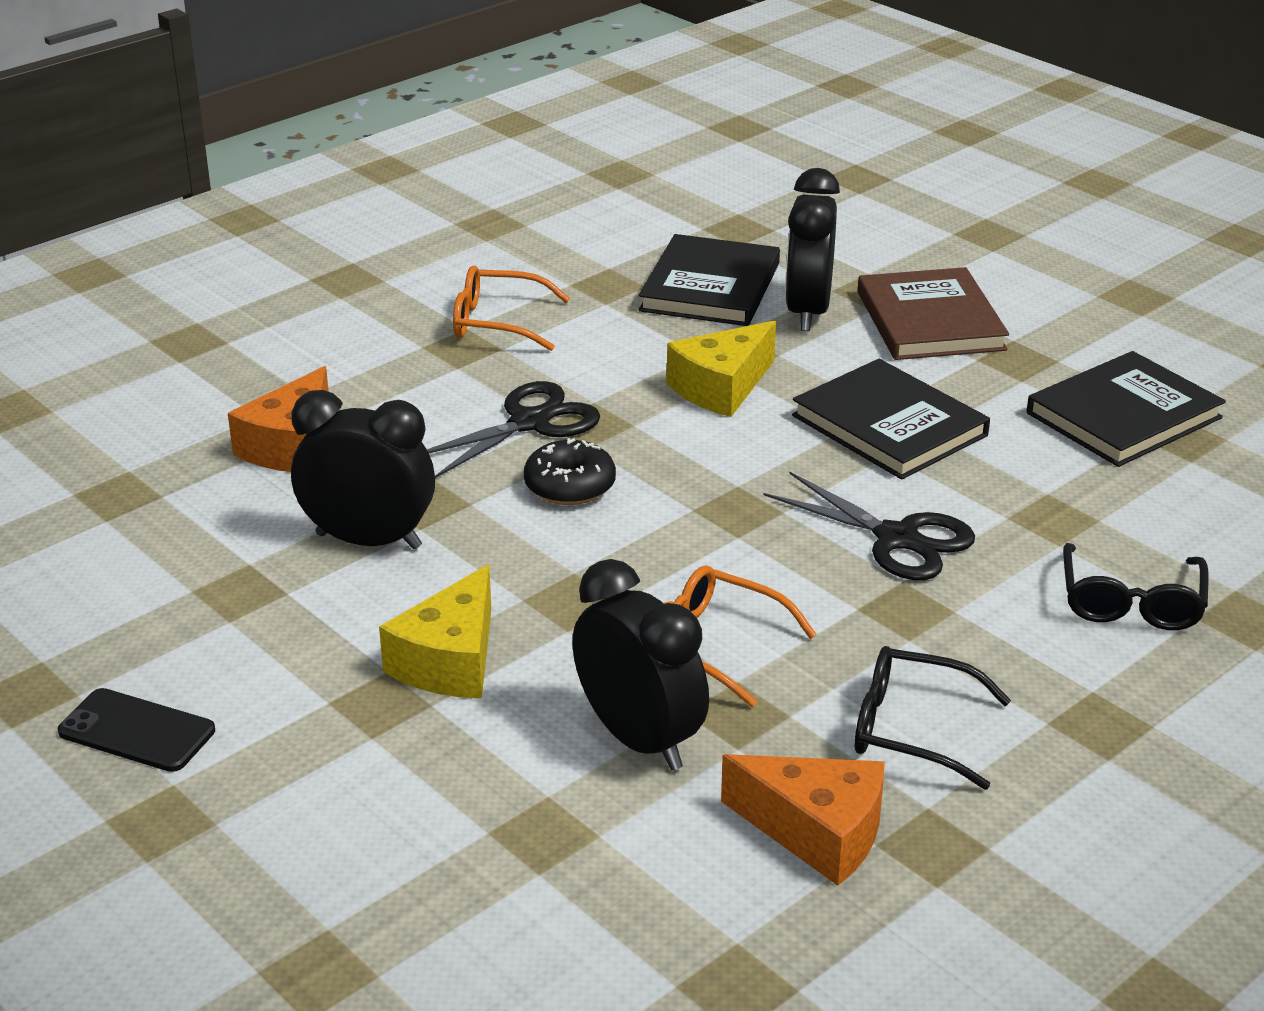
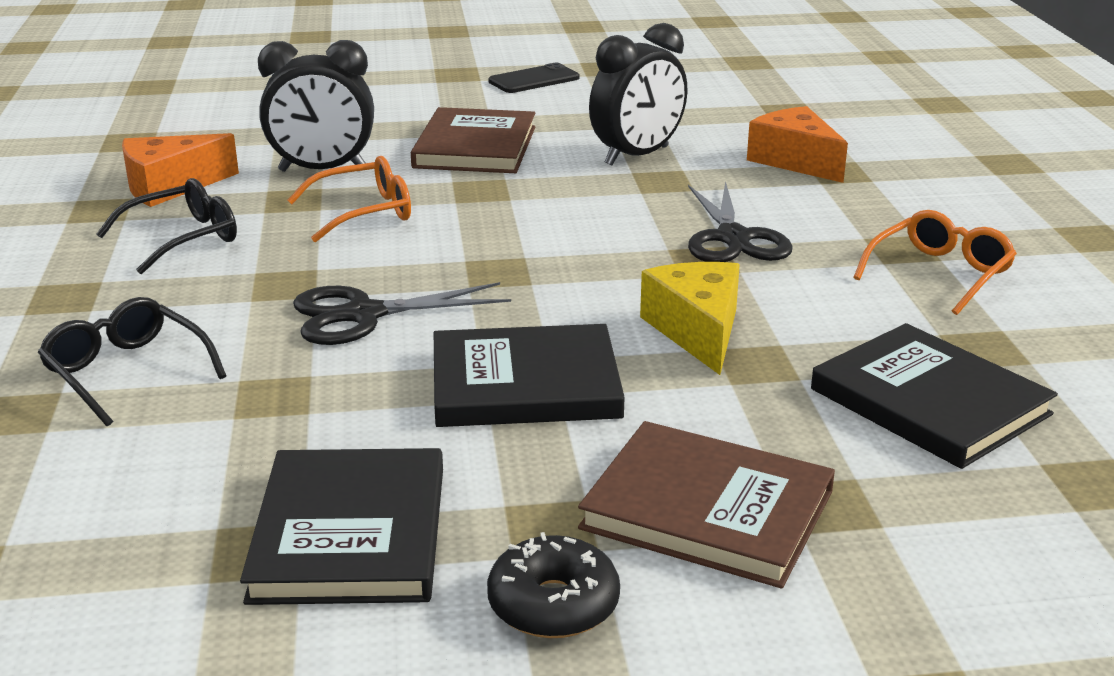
camera: 125 degrees right, 5 degrees down
(450, 661) = (475, 147): yellow cheese -> brown book
(570, 486) = (618, 226): black donut -> black donut (553, 604)
(808, 312) = (811, 437): black clock -> none

